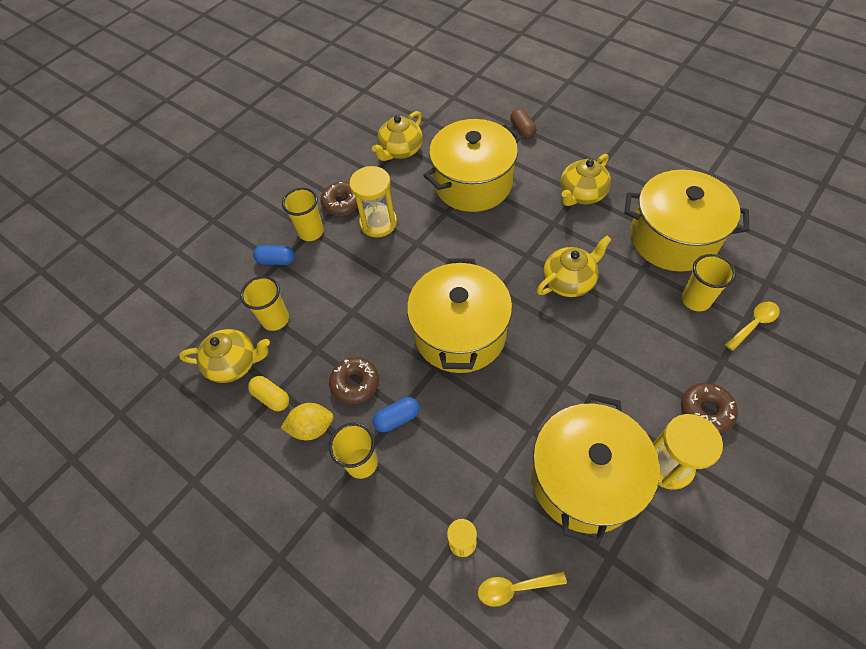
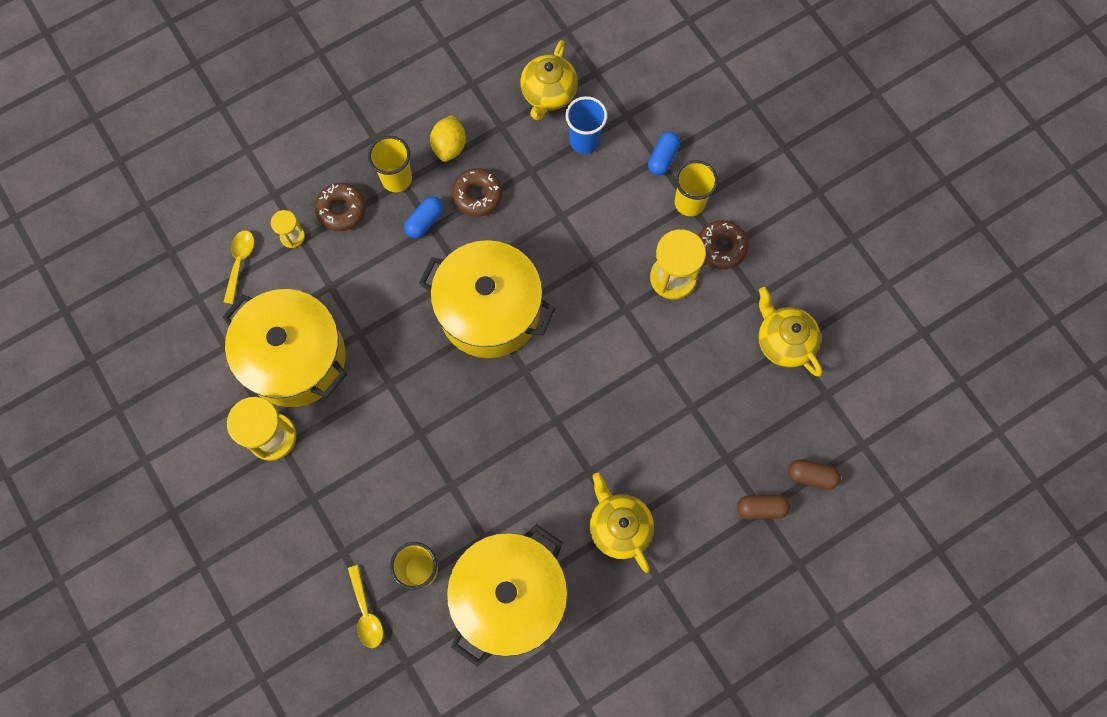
camera: 105 degrees right, 15 degrees up
(271, 397) = (496, 119): yellow capsule -> none
(275, 319) = (584, 141): yellow cup -> blue cup
(397, 418) = (425, 221): blue capsule -> blue capsule turned 45 degrees clockwise
(473, 183) = (691, 406): yellow pot -> none
(487, 113) = (811, 476): none -> brown capsule
(569, 281) = (503, 449): yellow teapot -> none
(706, 411) = (302, 502): brown donut -> brown donut (341, 210)

